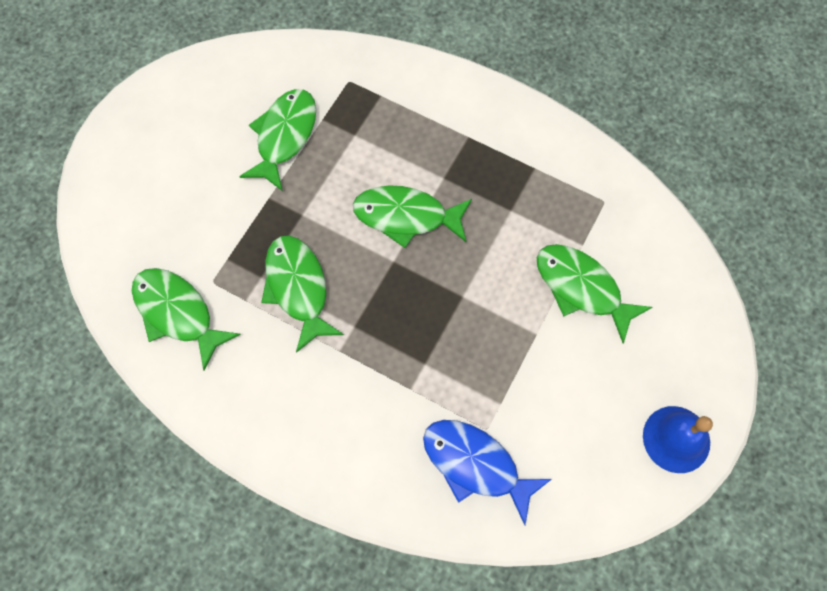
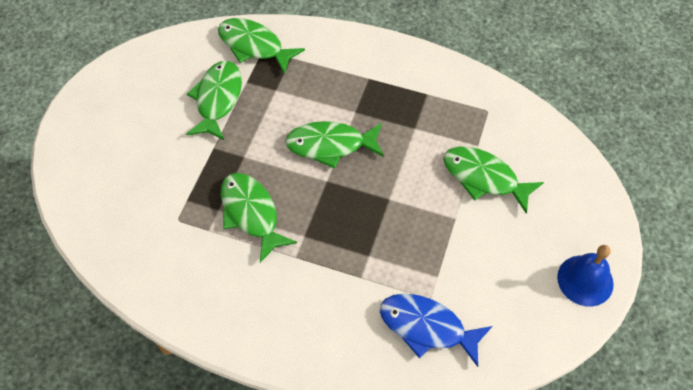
camera: 10 degrees left, 10 degrees down
(178, 313) = (152, 249): green fish -> green fish (254, 46)

